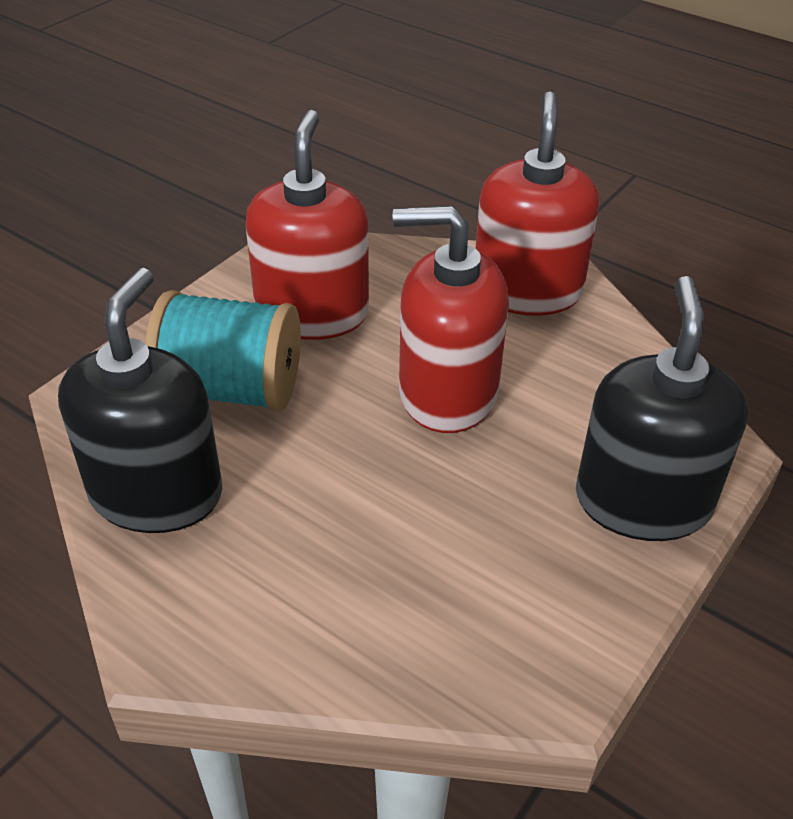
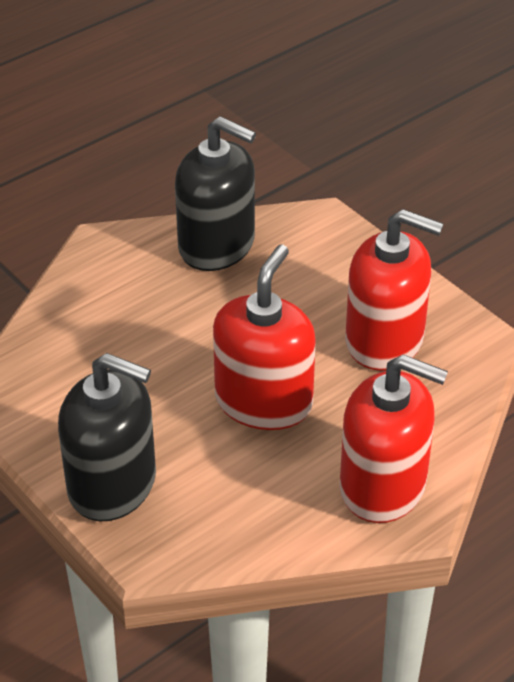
camera: 105 degrees right, 0 degrees up
(230, 389) = (305, 286): turquoise spool -> none

